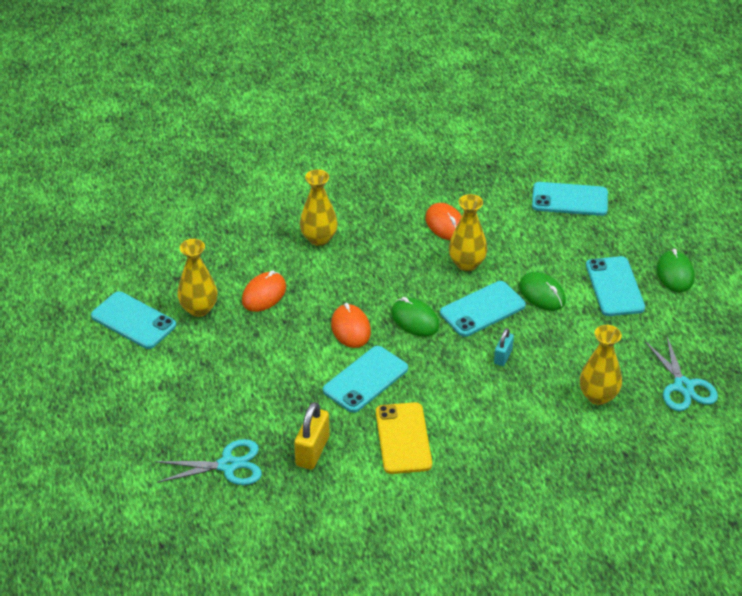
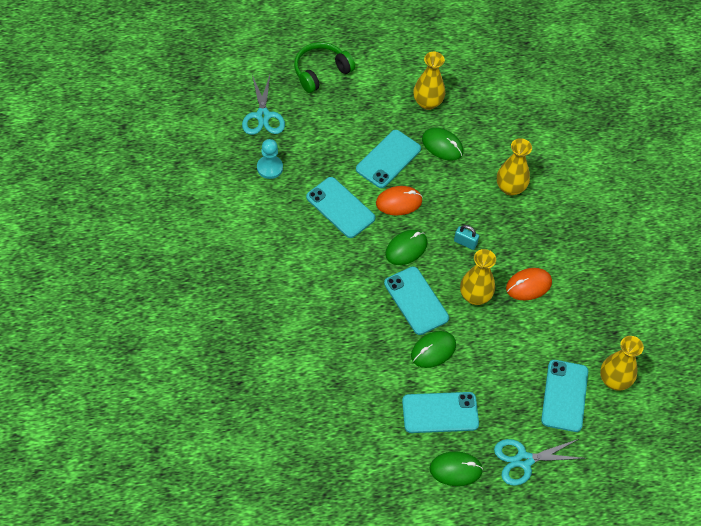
camera: 90 degrees right, 15 degrees up
(133, 320) = (416, 62): turquoise phone -> turquoise phone (388, 159)
(150, 411) = (321, 72): none -> green headphones
(264, 294) = (442, 145): orange mouse -> green mouse
(312, 451) = (270, 168): yellow padlock -> turquoise pawn
(403, 438) = (275, 227): yellow phone -> none
(503, 356) = (358, 308): turquoise padlock -> turquoise padlock (465, 242)
(598, 396) = (305, 374): yellow vase -> yellow vase (614, 380)
(683, 386) = (310, 444): turquoise scissors -> turquoise scissors (524, 460)

